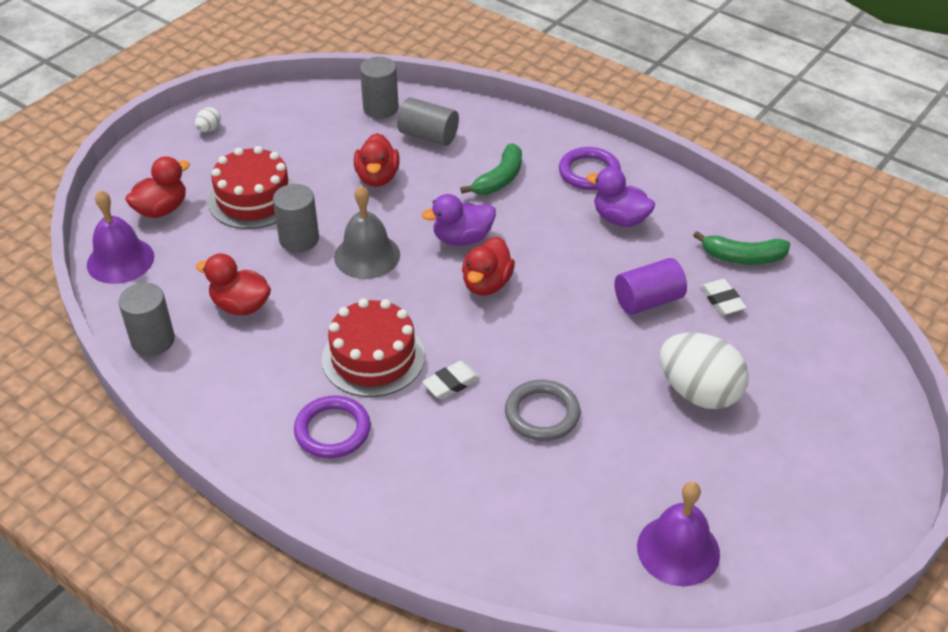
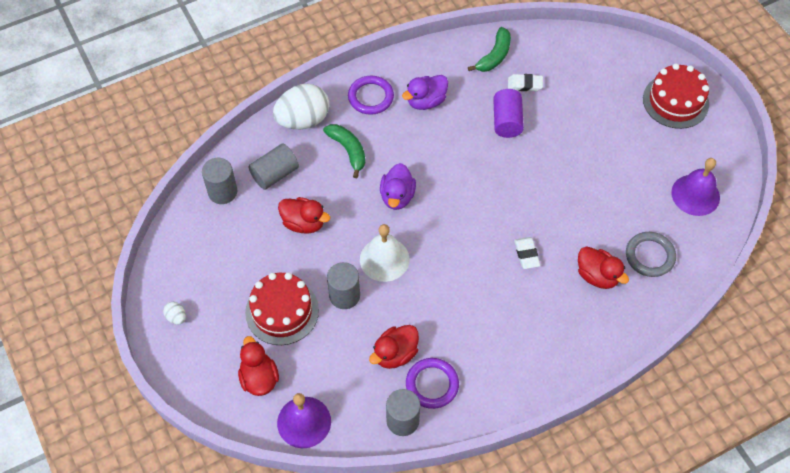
camera: 65 degrees left, 15 degrees up
(332, 430) = (536, 334): purple ring -> purple ring (432, 384)
(367, 255) = (384, 259): grey bell -> white bell
(373, 357) = (484, 289): red cake -> red cake (675, 101)
(486, 284) = (448, 200): red duck -> red duck (597, 276)
(542, 414) = (573, 216): grey ring -> grey ring (650, 256)
(699, 392) = (591, 132): white egg -> white egg (303, 120)

